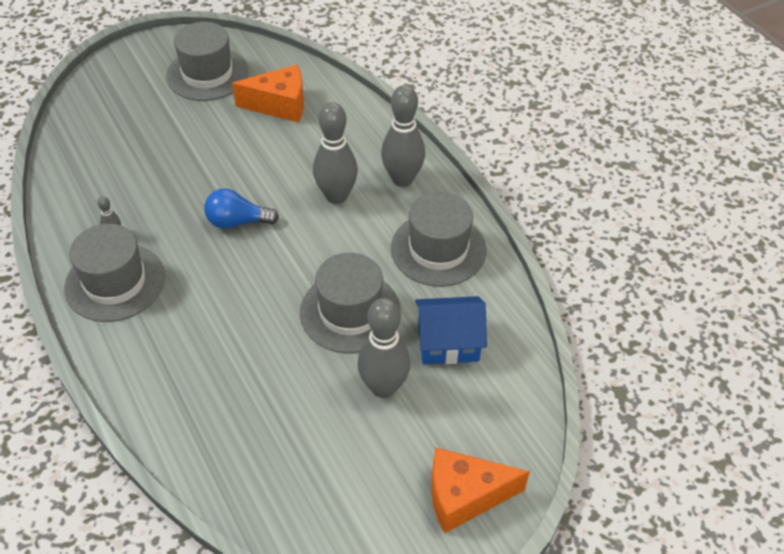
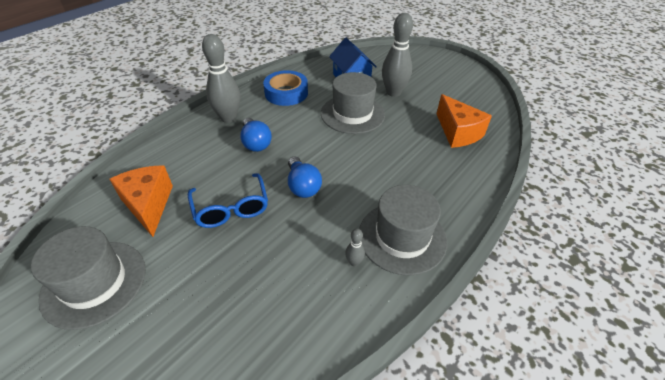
camera: 110 degrees left, 5 degrees down
(239, 160) = (231, 208): none -> blue glasses
(336, 196) = (255, 143): grey bowling pin -> blue light bulb
(438, 249) = (286, 93): grey hat -> blue tape
(464, 496) = (430, 62): orange cheese -> orange cheese (458, 132)

